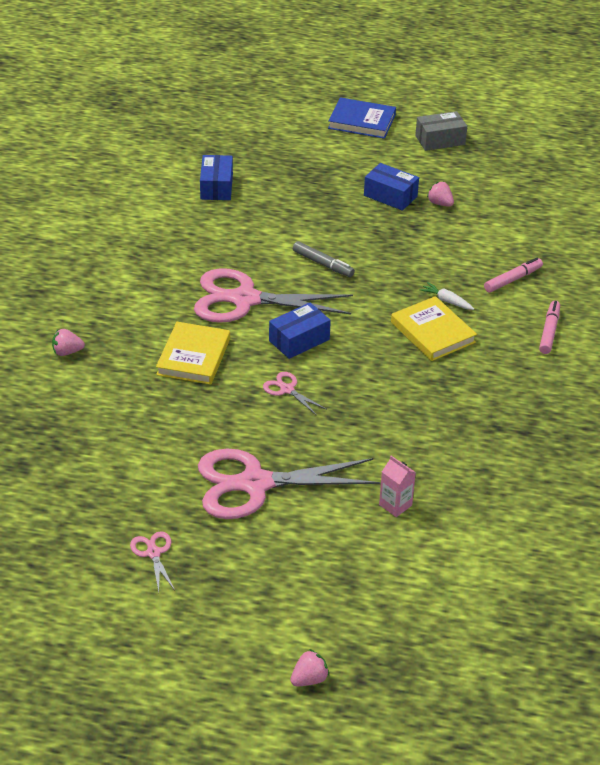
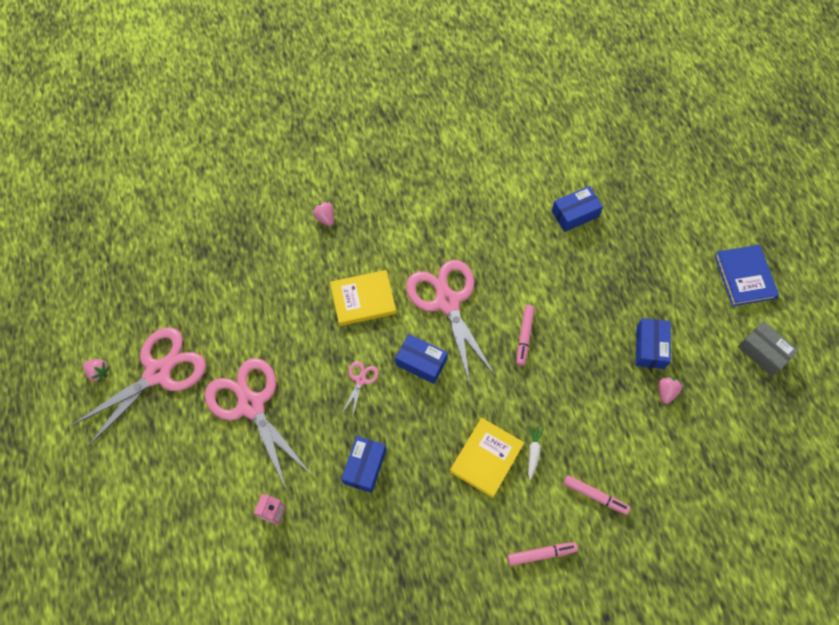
camera: 65 degrees right, 25 degrees up
(153, 553) = (158, 373): pink scissors -> pink scissors, size x2.38
(309, 679) = (85, 526): pink strawberry -> pink strawberry (98, 372)
(323, 264) = (524, 337): grey marker -> pink marker
(387, 418) = (365, 466): none -> blue box

